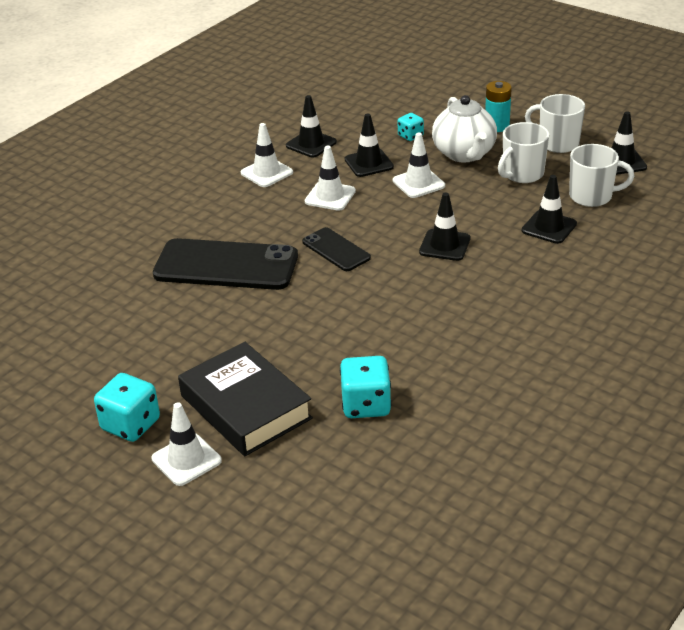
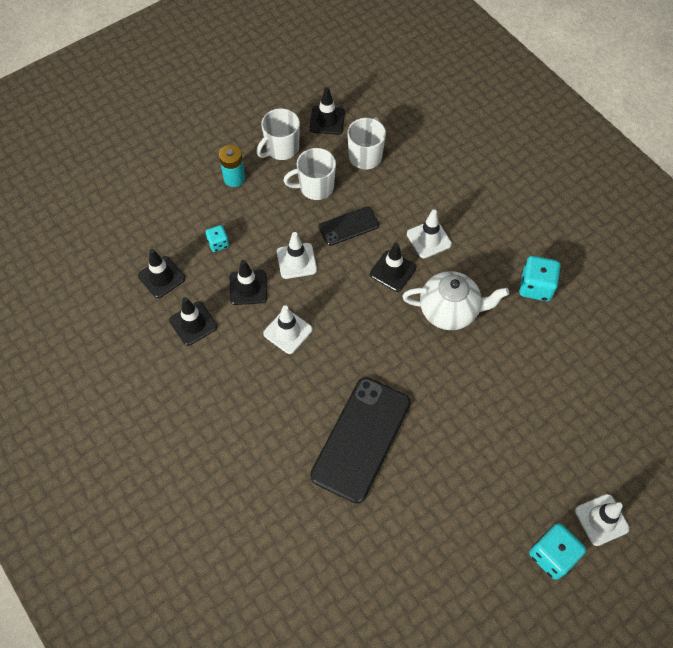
camera: 75 degrees left, 25 degrees up
(246, 407) = (551, 464): black book -> none
(266, 173) = (225, 372): white traffic cone -> white traffic cone (429, 239)
(336, 250) = (370, 349): black phone -> black phone (348, 226)
(366, 405) = (569, 381): turquoise dice -> turquoise dice (535, 287)
(464, 154) = (267, 215): white teapot -> white teapot (450, 311)
(522, 174) = (315, 187): white mug -> white mug turned 105 degrees clockwise
(549, 227) = (395, 197): black traffic cone -> black traffic cone (161, 277)

